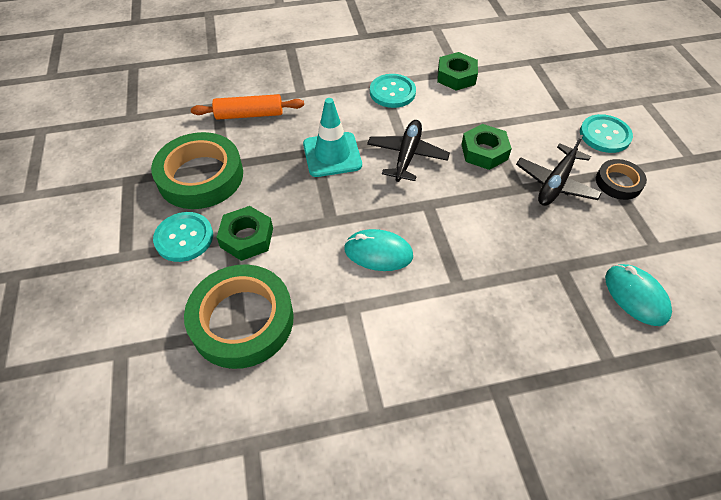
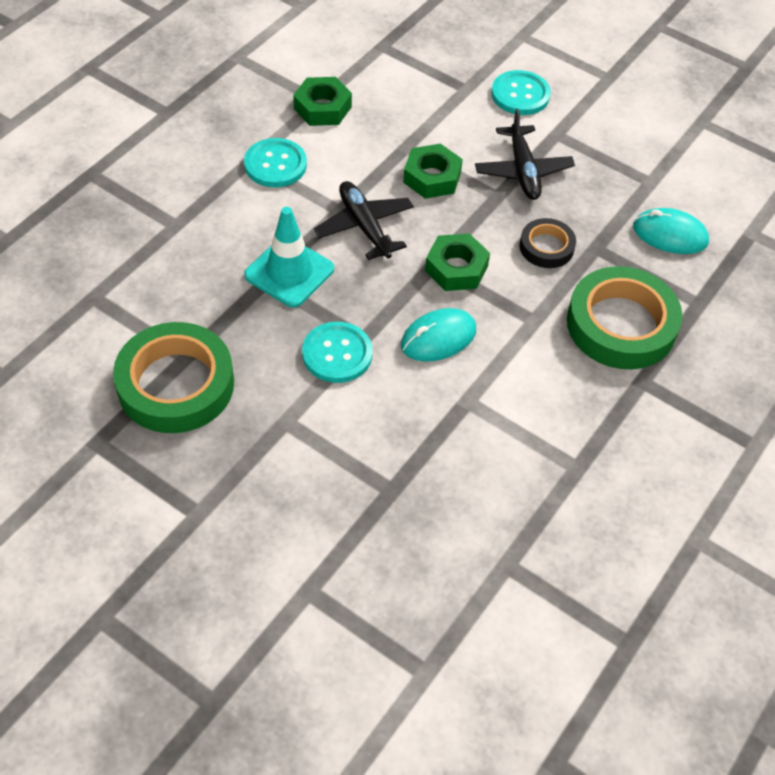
camera: 45 degrees left, 0 degrees up
(184, 238) = (238, 454): turquoise button -> turquoise button (337, 354)
(242, 320) = (386, 481): green tape -> green tape (621, 325)
(247, 237) = (301, 409): green nut -> green nut (456, 268)
(249, 115) = (146, 284): orange rolling pin -> none
(618, 182) = (572, 137): black tape -> black tape (546, 247)

